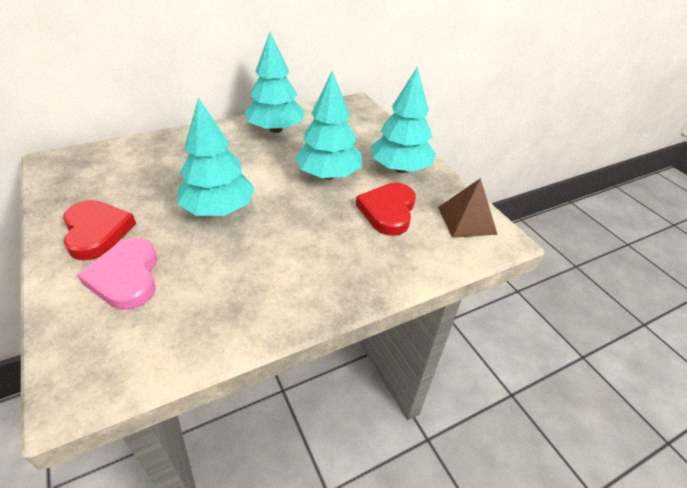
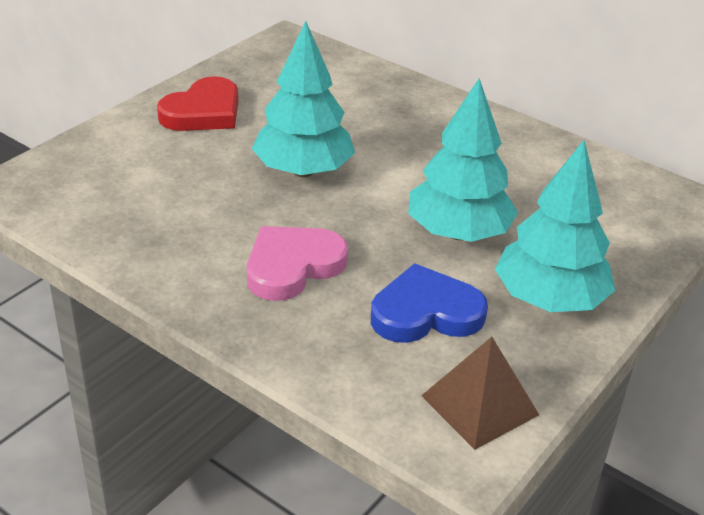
camera: 65 degrees right, 5 degrees down
(126, 277) = (153, 156): pink heart -> pink heart (292, 266)
(275, 129) = (519, 152): turquoise tree -> none
(388, 211) = (426, 312): red heart -> blue heart

